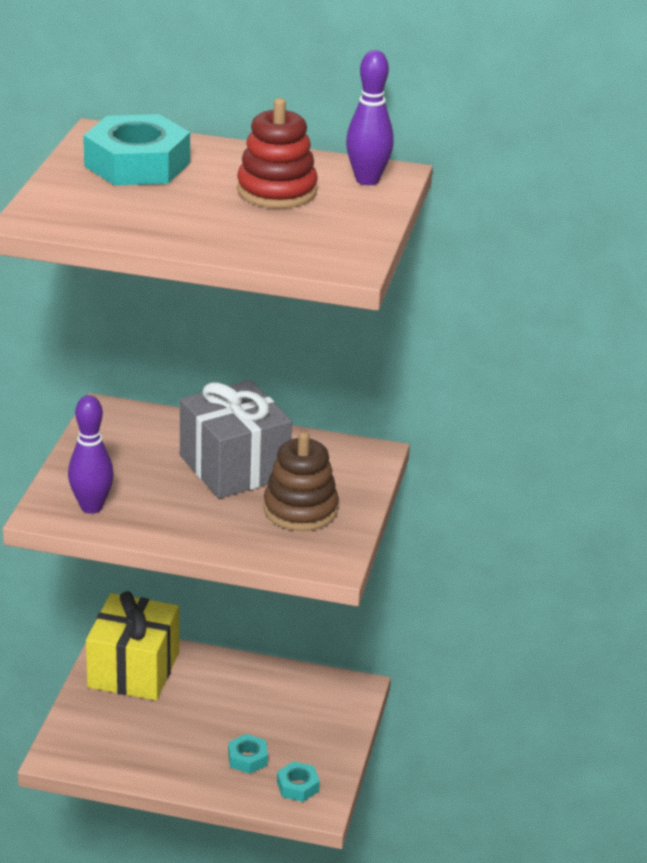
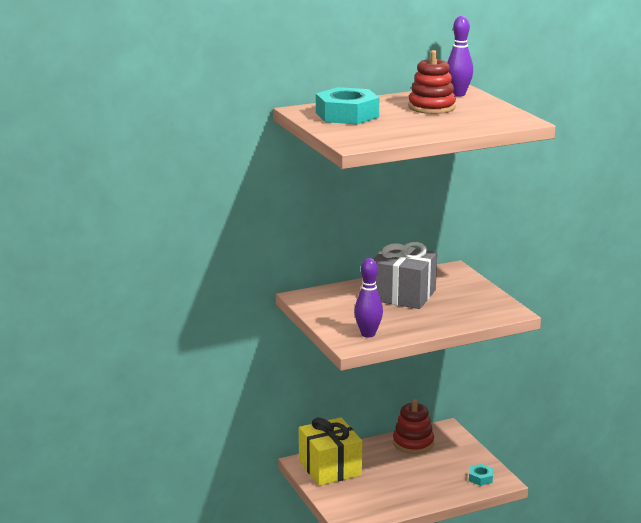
camera: 35 degrees left, 10 degrees down
(247, 758) = (441, 478): turquoise nut -> none
(283, 688) = (413, 443): none -> red stacking toy
(300, 510) = (463, 299): brown stacking toy -> none

